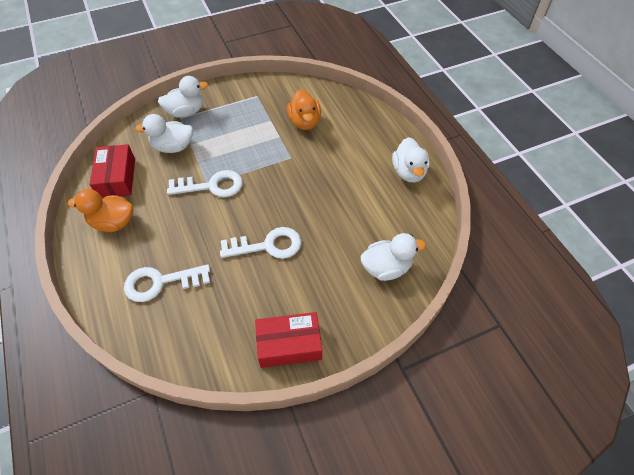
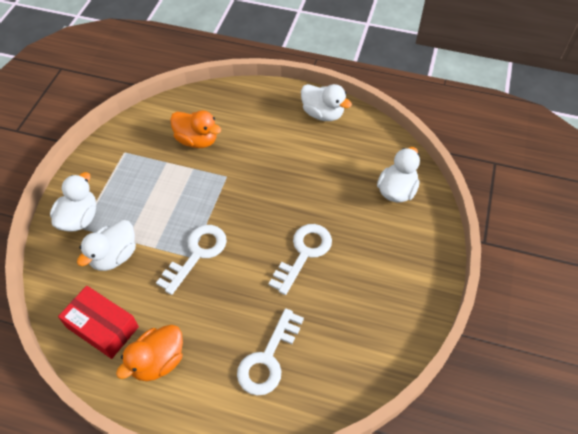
camera: 50 degrees left, 0 degrees up
(289, 344) = (410, 299): red box -> none

